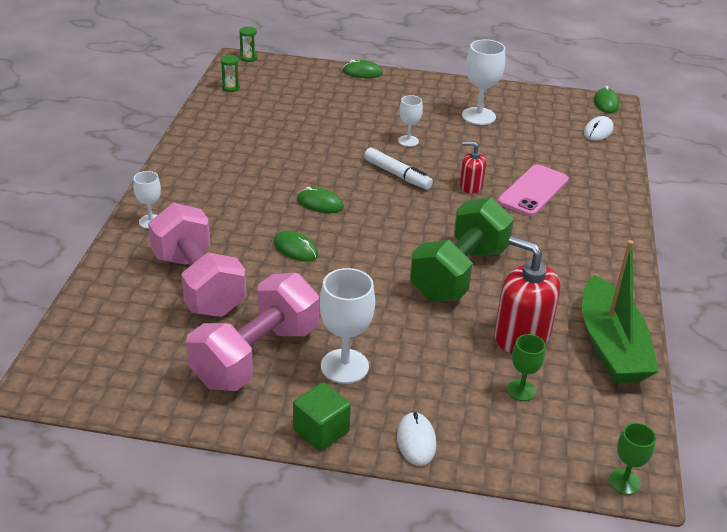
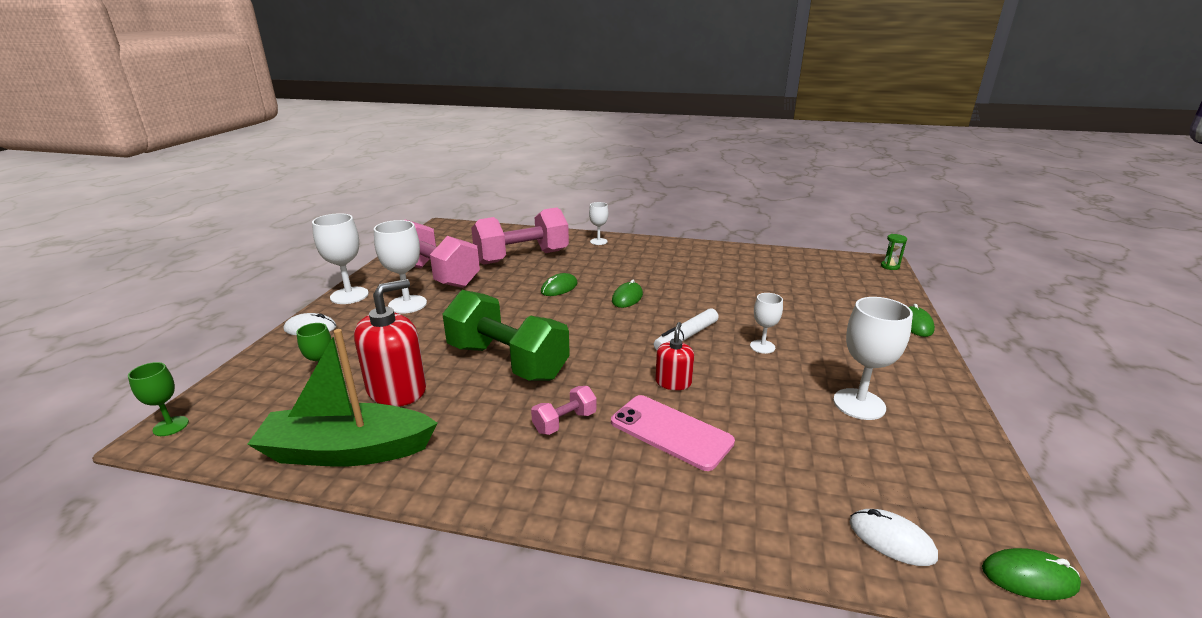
camera: 95 degrees right, 10 degrees down
(231, 88) = (820, 260): green hourglass -> none
(321, 430) = (349, 295): green cube -> white goblet
(537, 237) = (565, 422): none -> pink dumbbell

